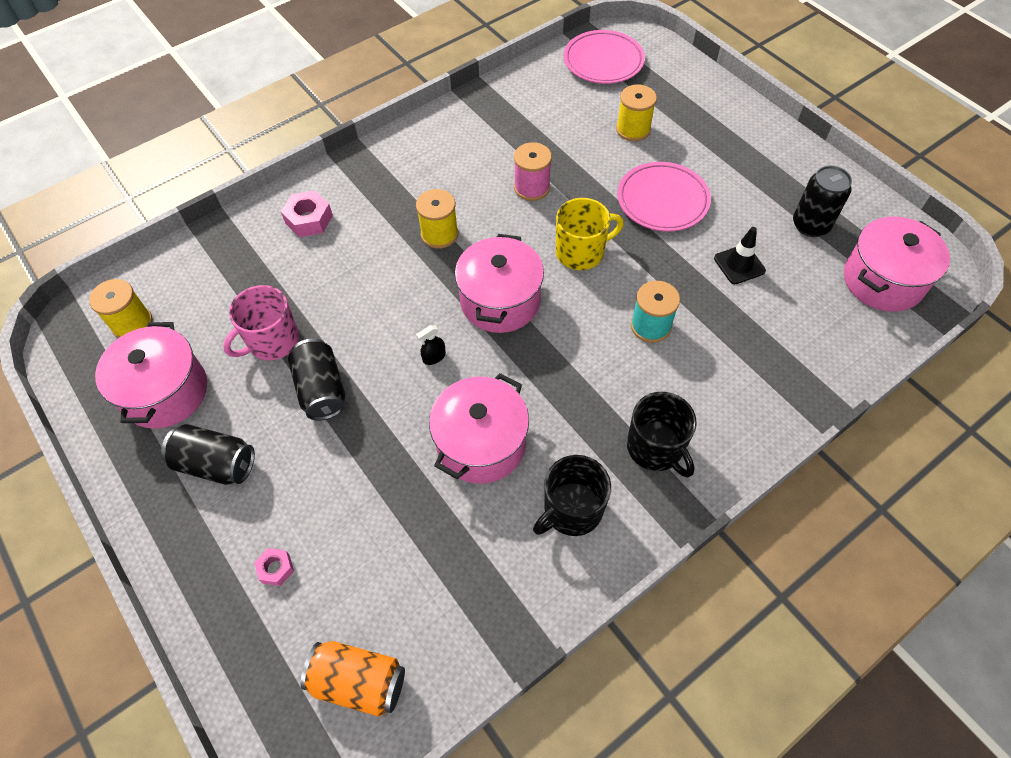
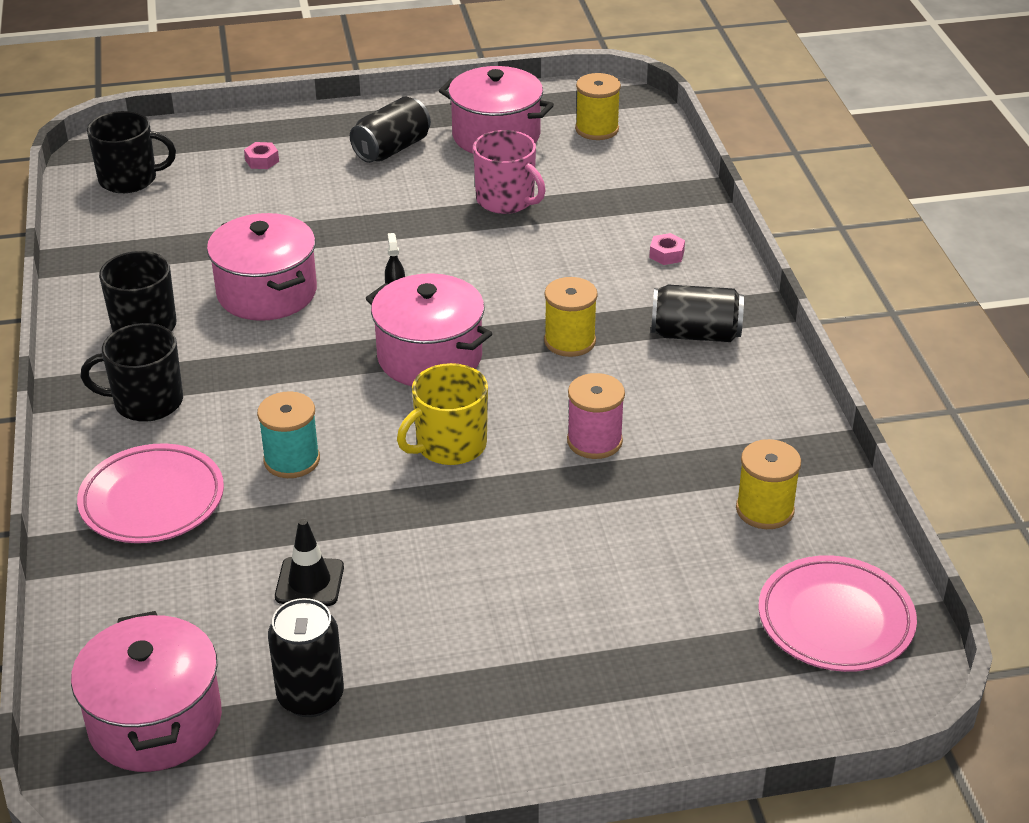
camera: 115 degrees right, 20 degrees down
(272, 341) = (506, 200): pink mug -> pink mug turned 150 degrees clockwise
(309, 219) = (666, 254): pink nut -> pink nut, size x0.60
(321, 389) = (420, 216): black can -> black can (695, 334)
(358, 682) = (129, 179): orange can -> black mug
(581, 252) = (449, 445): yellow mug -> yellow mug turned 45 degrees clockwise
(633, 129) = (645, 587): yellow spool -> yellow spool (764, 510)
(662, 200) = (478, 557): pink plate -> pink plate (152, 500)

